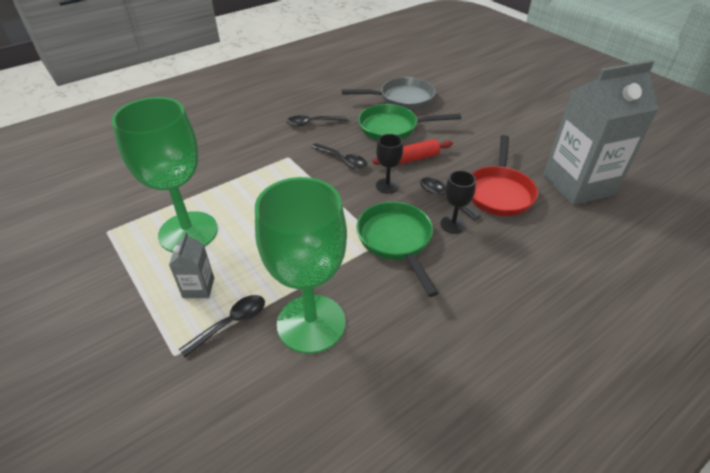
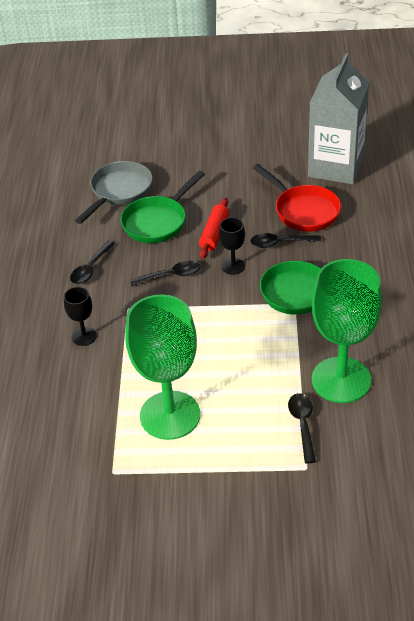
camera: 50 degrees left, 0 degrees up
(198, 288) = (247, 431): grey carton -> none
(453, 224) = (313, 255): black goblet -> black goblet (84, 336)

